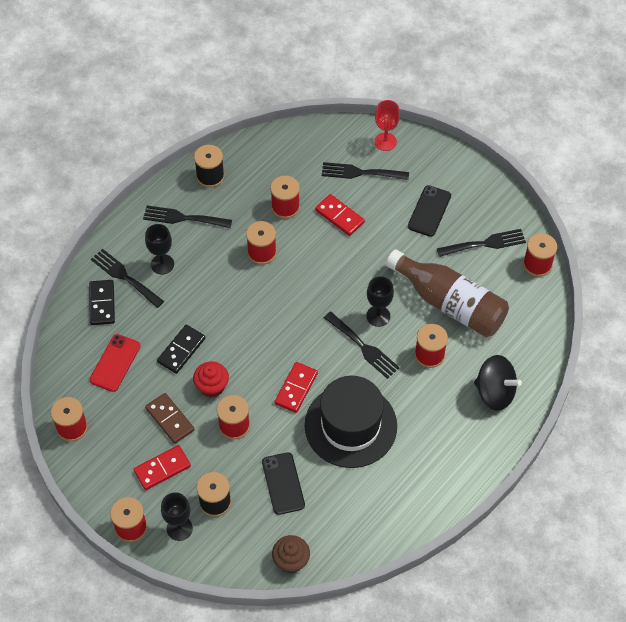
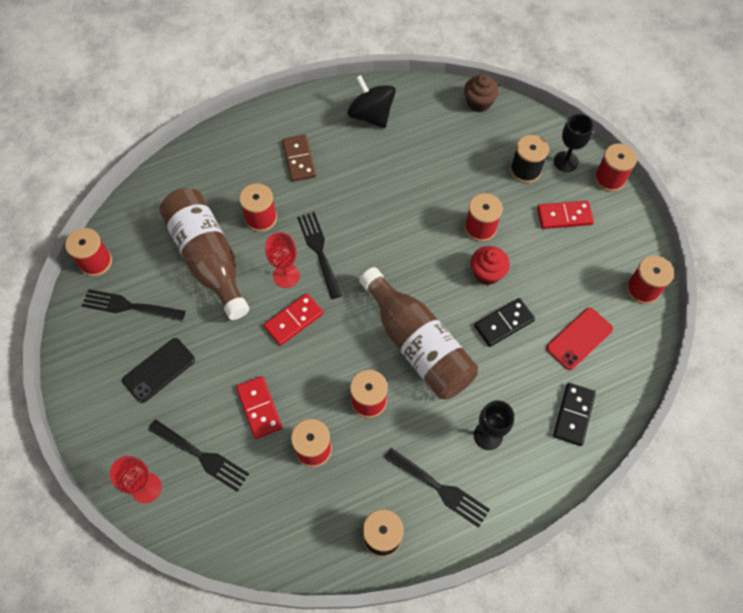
camera: 155 degrees left, 5 degrees up
(125, 277) = (537, 438): black fork -> none
(170, 419) = (541, 258): brown domino -> brown domino (299, 159)
(244, 306) = (418, 345): none -> brown bottle
(283, 483) = (458, 162): black phone -> none
(296, 388) = (405, 238): red domino -> red domino (294, 320)
(350, 425) = (372, 185): black hat -> none
(378, 316) = (286, 276): black goblet -> red goblet
(495, 392) = (225, 162): black spinning top -> black spinning top (371, 115)

